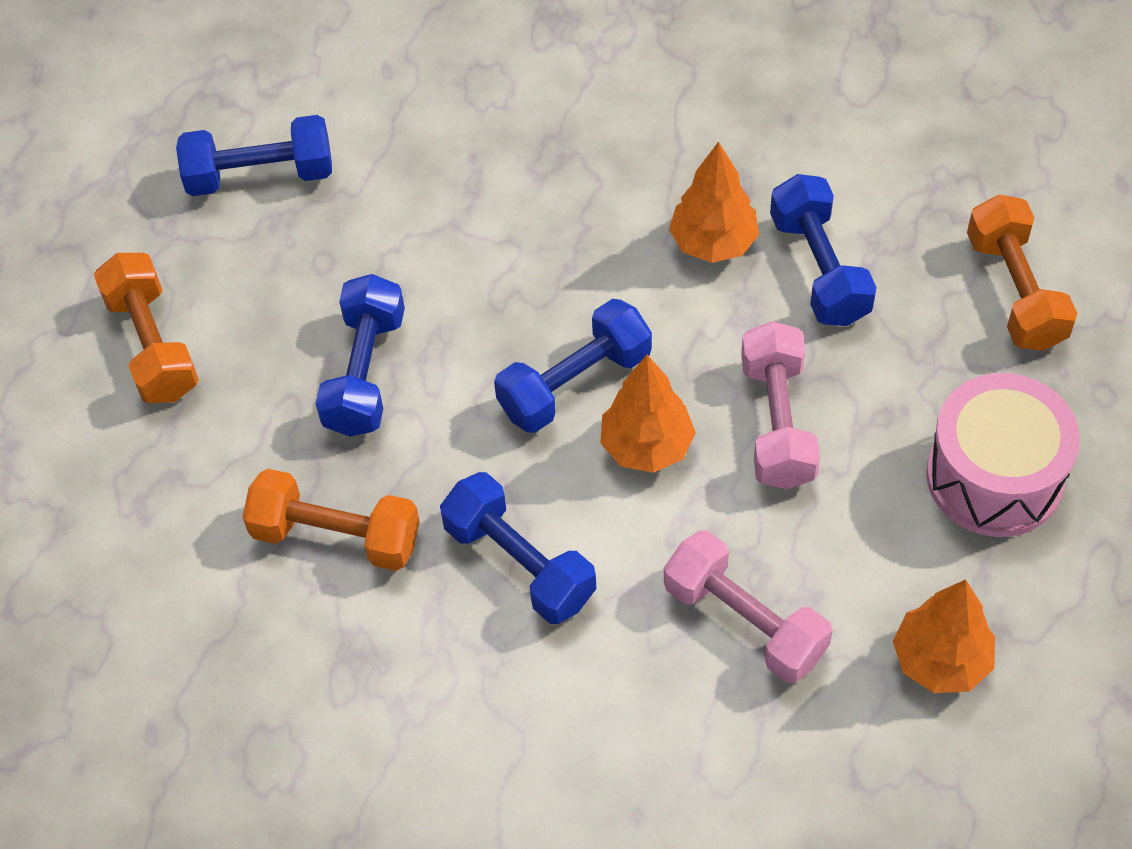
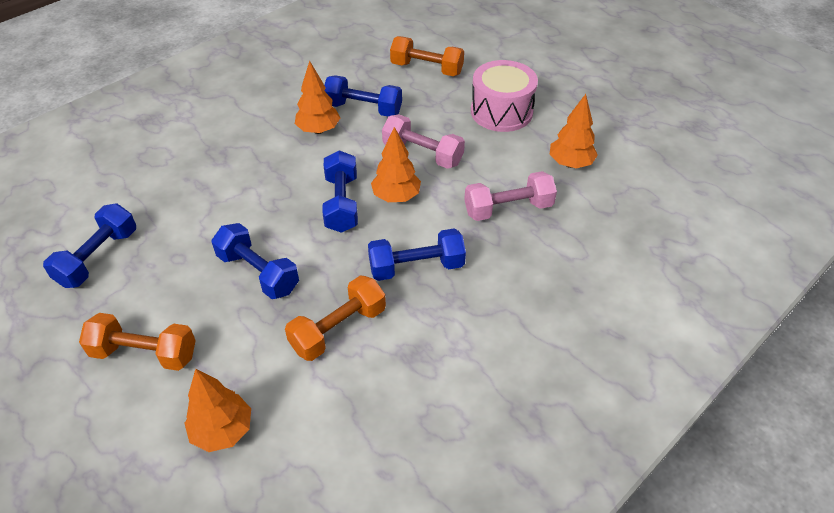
camera: 60 degrees left, 10 degrees down
(100, 512) = (222, 431): none -> orange tree

